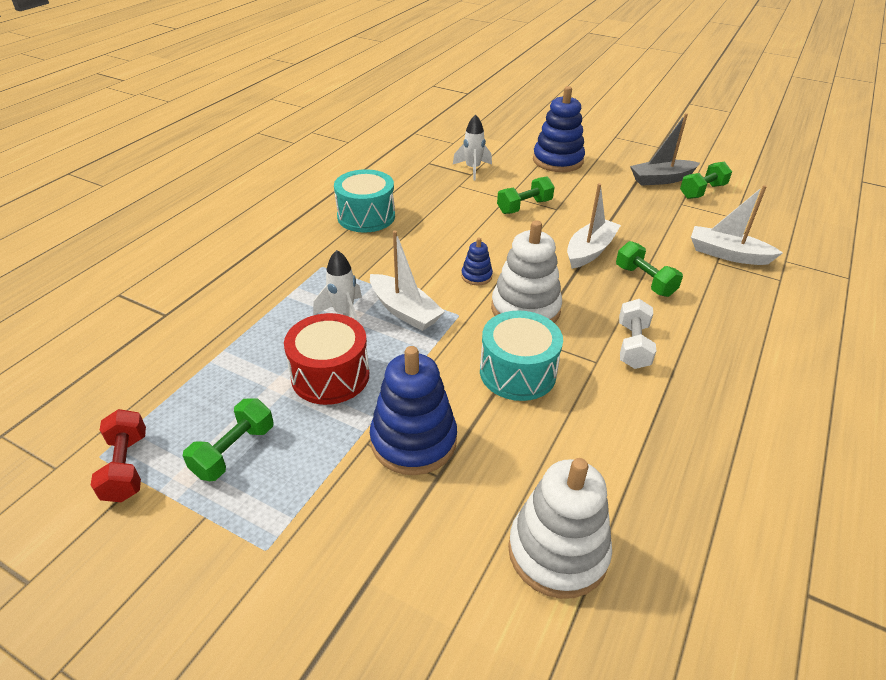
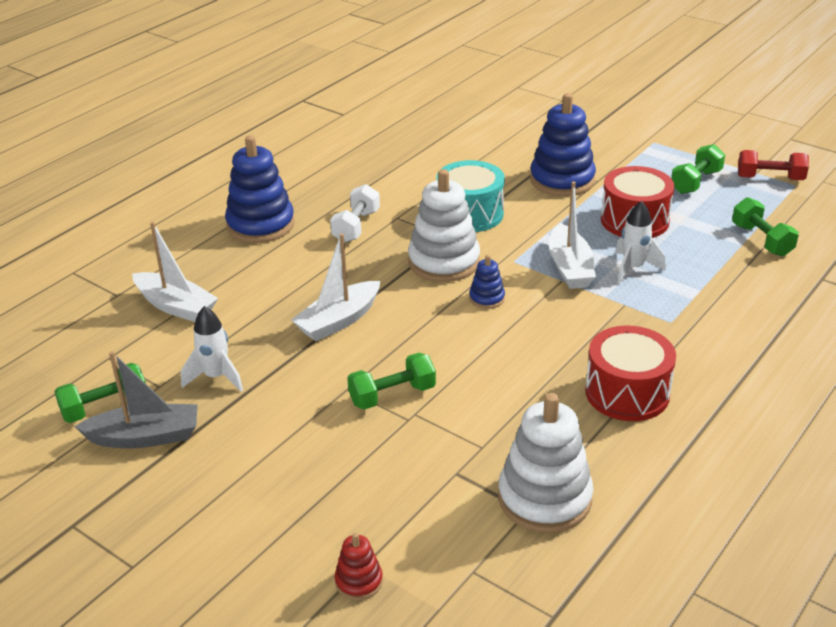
camera: 170 degrees left, 5 degrees down
(126, 467) = (770, 178): red dumbbell -> red dumbbell turned 75 degrees counterclockwise
(366, 216) = (627, 393): turquoise drum -> red drum
(404, 311) = (570, 267): white boat -> white boat turned 150 degrees counterclockwise
(472, 169) = (450, 485): white rocket -> white rocket (216, 377)
(506, 137) = (359, 581): none -> red stacking toy
(557, 160) = (289, 498): blue stacking toy -> blue stacking toy (260, 225)
(557, 552) = (475, 132): white stacking toy -> white stacking toy (544, 498)
(644, 281) = (300, 282): green dumbbell -> green dumbbell (761, 240)

